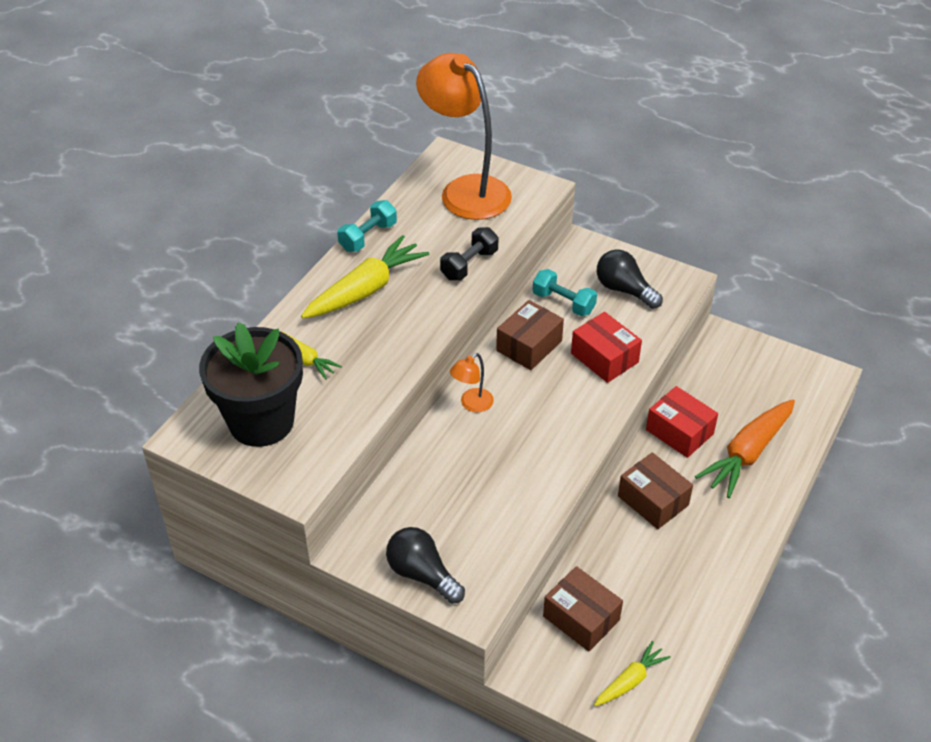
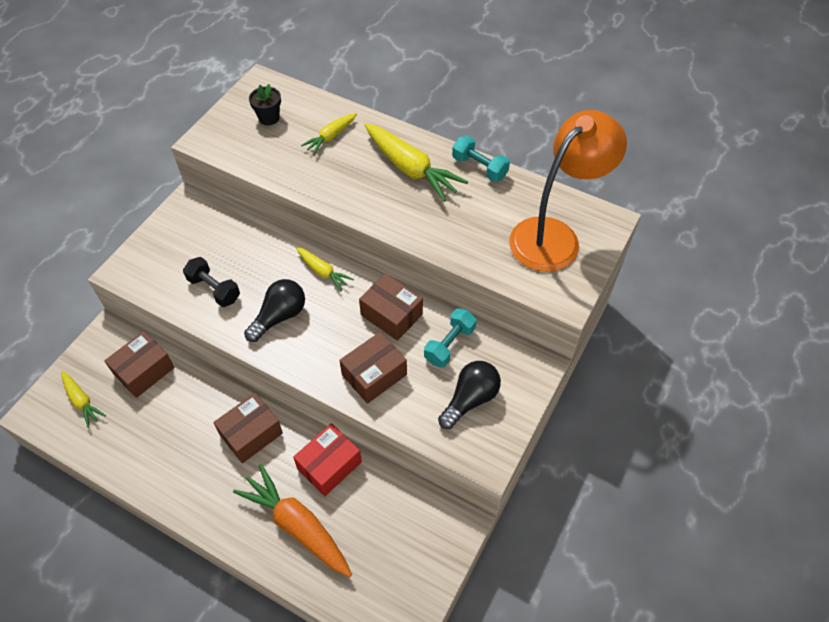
camera: 90 degrees right, 10 degrees up
(261, 421) = (269, 118): black flower pot -> black flower pot, size x0.43
(422, 574) = (159, 242): black light bulb -> black light bulb (279, 316)
(469, 265) = (444, 238): black dumbbell -> black dumbbell (214, 289)
(472, 404) = (323, 272): orange lamp -> yellow carrot
(604, 358) = (374, 375): red box -> brown box

